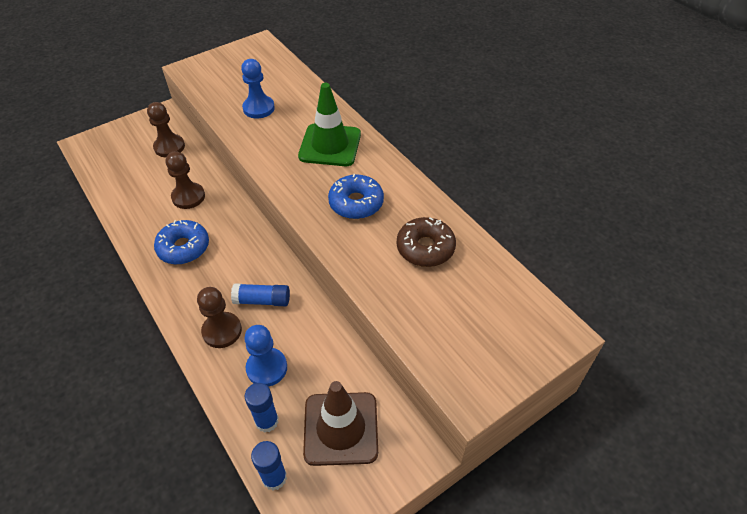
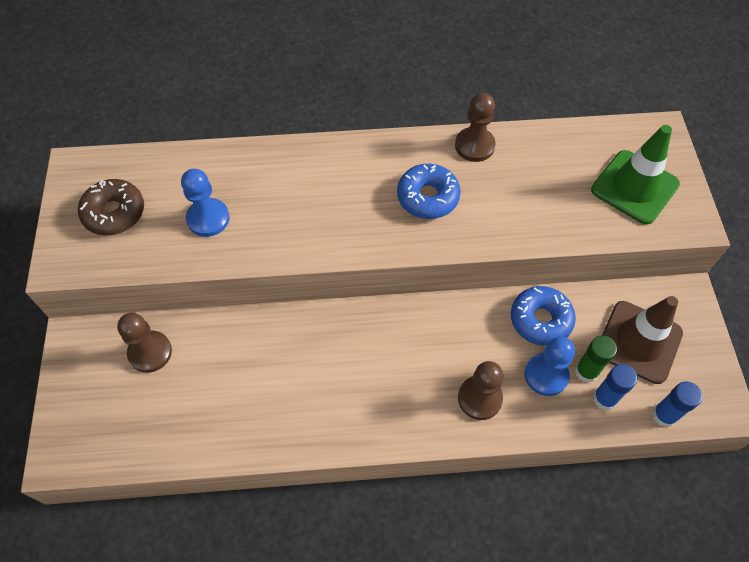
camera: 60 degrees left, 10 degrees up
(183, 247) = (339, 395): blue donut -> blue donut (540, 320)
(188, 197) = (258, 362): brown pawn -> brown pawn (474, 146)
(262, 300) = (461, 346): blue glue stick -> none
(286, 397) = (586, 371): none -> green glue stick
(330, 145) = (325, 180): green traffic cone -> green traffic cone (634, 187)
(425, 248) = (520, 172): brown donut -> brown donut (114, 213)

